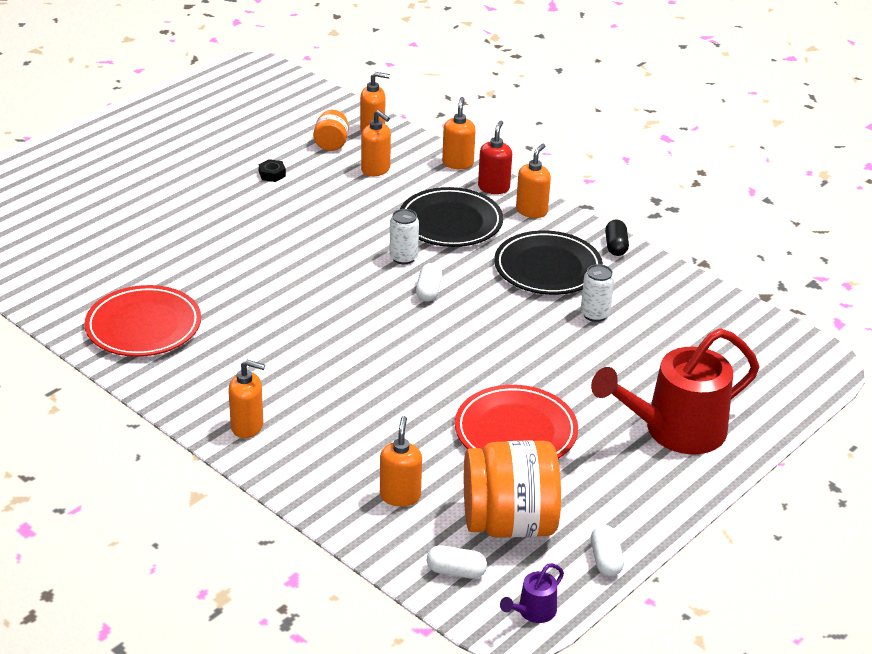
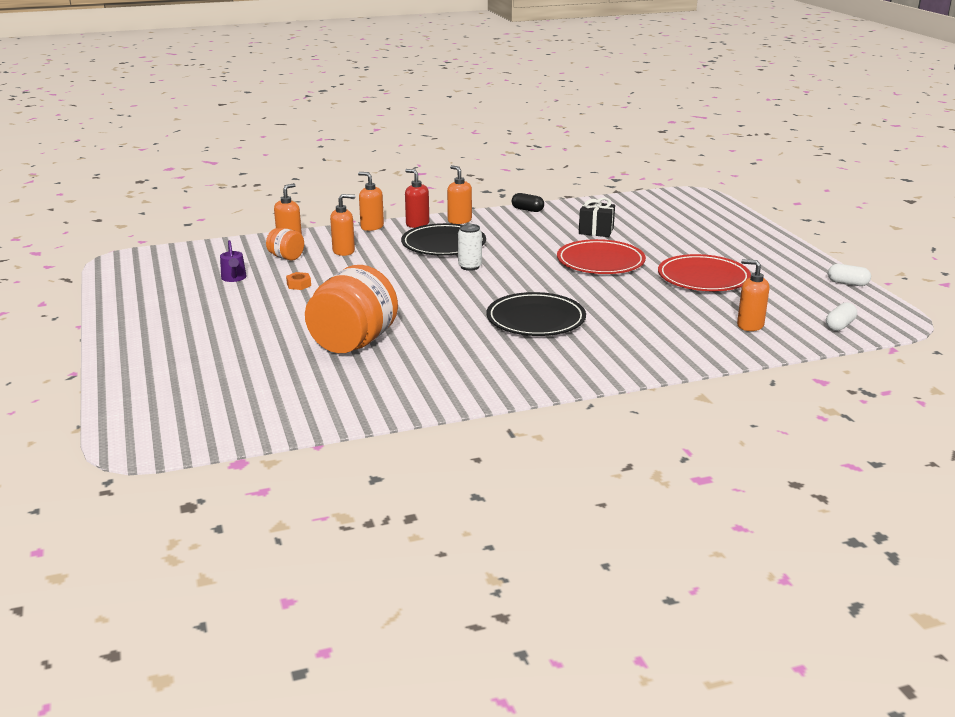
camera: 60 degrees left, 10 degrees down
(143, 326) = (458, 373): red plate -> red plate (600, 262)
(247, 426) = (631, 359): orange soap dispenser -> none
(272, 174) = (299, 285): black nut -> orange nut
(428, 291) = (520, 268): white capsule -> none
(509, 523) = (798, 300): orange jar -> orange jar (353, 343)
(533, 612) = (889, 313): purple watering can -> purple watering can (234, 278)
(547, 268) = (531, 231): black plate -> black plate (536, 319)
(595, 314) = (596, 231): white can -> black gift
(674, 431) = (733, 239): red watering can -> none

